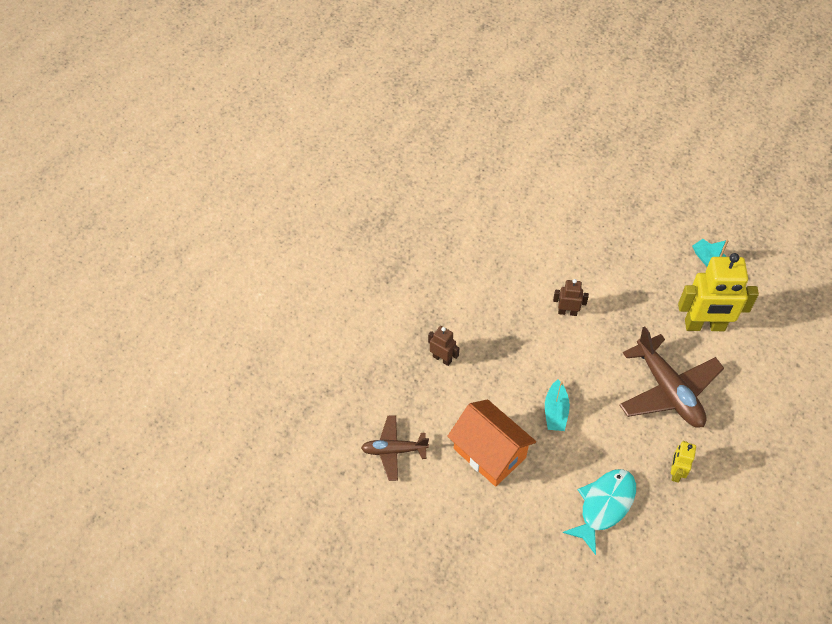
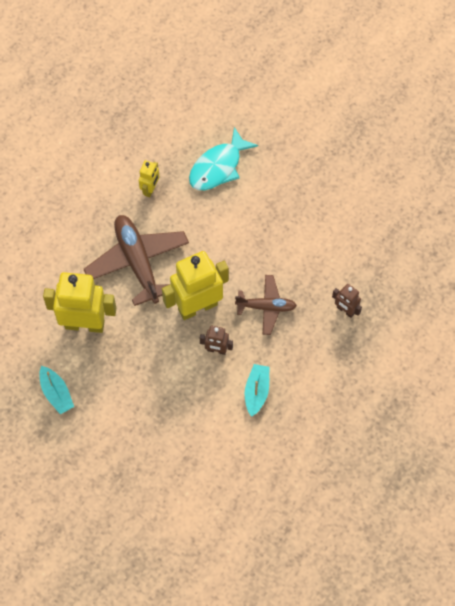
camera: 175 degrees left, 10 degrees up
(394, 450) = (394, 227): brown plane -> brown plane (266, 307)
(489, 453) = (310, 218): orange house -> none
(555, 411) = (245, 250): turquoise boat -> turquoise boat (256, 392)
(595, 351) = (197, 306): none -> yellow robot

